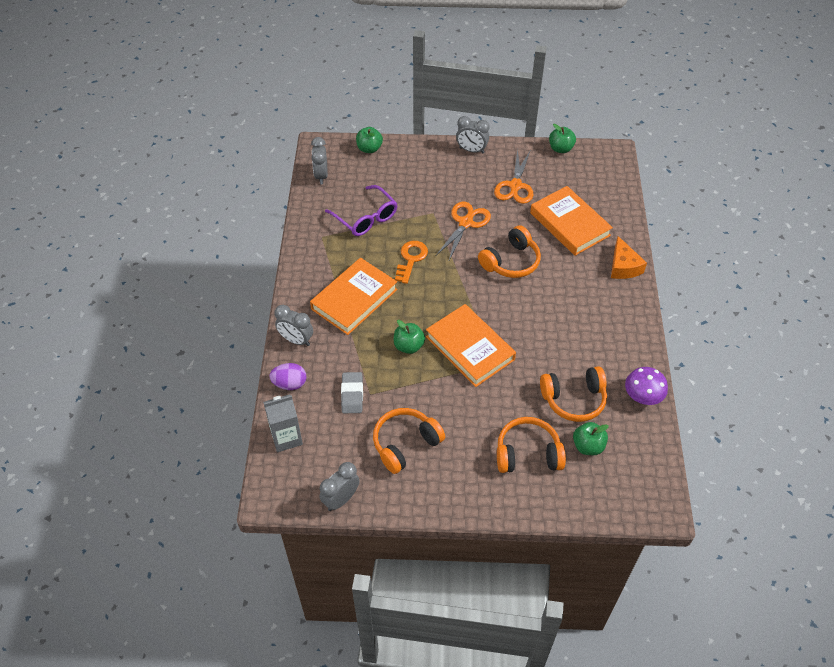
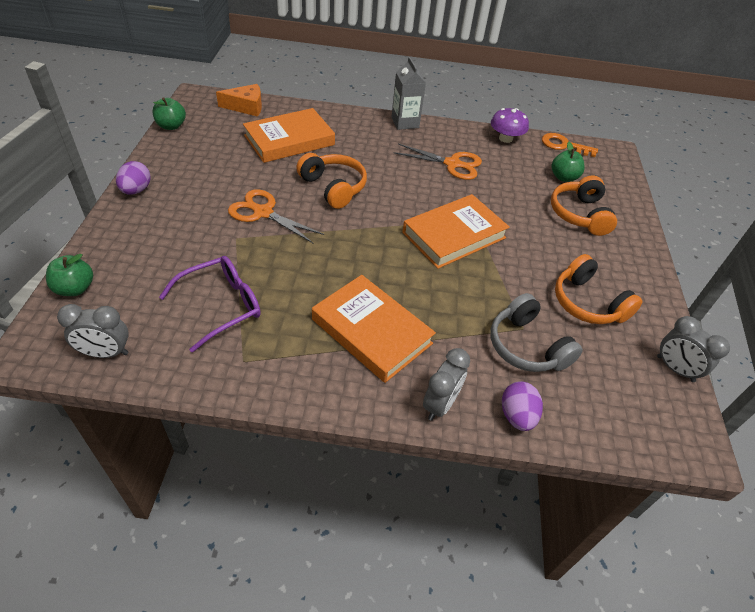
camera: 90 degrees left, 5 degrees down
(286, 437) = (603, 423): grey carton -> grey carton (405, 122)
(352, 394) = (527, 346): grey eraser -> grey headphones
(409, 346) = (451, 285): green apple -> none
(411, 259) = (311, 267): orange key -> orange key (564, 145)
(471, 150) = (136, 190): grey clock -> purple egg
(515, 186) = (216, 166): orange scissors -> orange scissors (452, 164)
(574, 399) = (513, 176): orange headphones -> none
(623, 266) = (355, 120): orange cheese -> orange cheese (246, 107)

